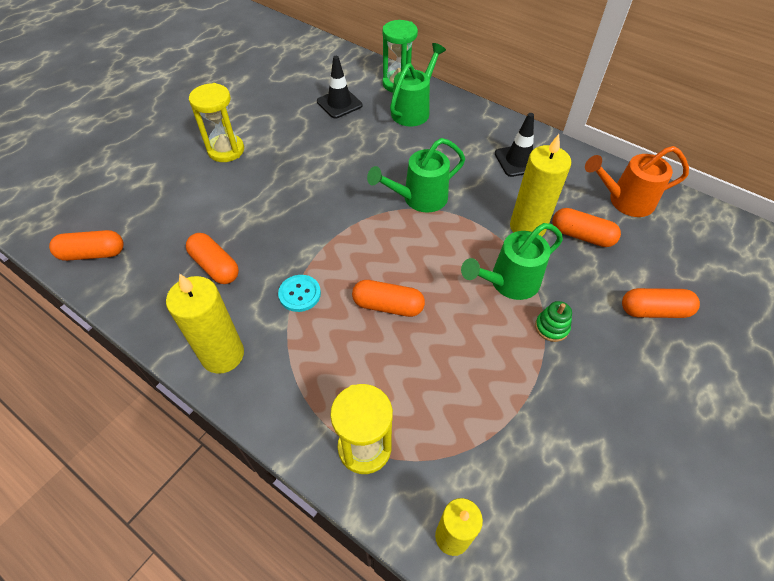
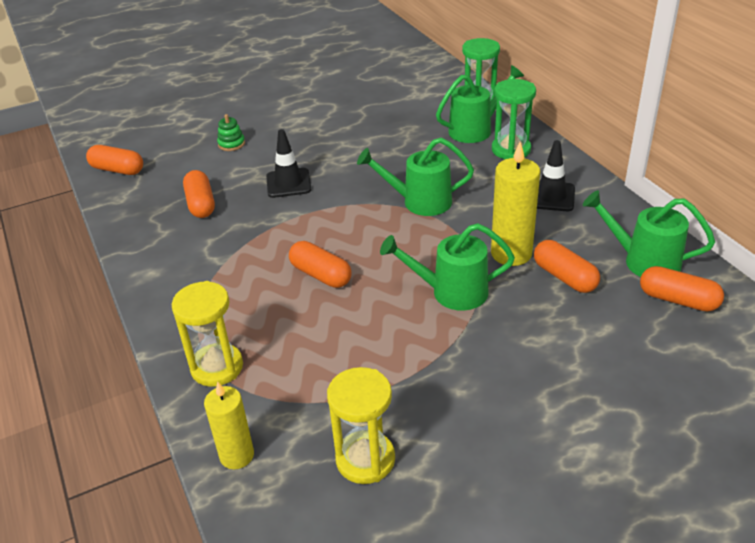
camera: 30 degrees right, 15 degrees down
(222, 355) = (158, 266): yellow candle -> none
(226, 150) = (275, 123): yellow hourglass -> yellow hourglass (365, 459)
(299, 294) = (252, 243): turquoise button -> none
(339, 103) = (406, 109): black traffic cone -> black traffic cone (288, 183)
(456, 123) = (511, 150): none -> green hourglass
(551, 327) = (463, 340): green stacking toy -> green stacking toy (231, 144)
(624, 201) = (643, 261): orange watering can -> green watering can
(654, 311) = (589, 363): orange capsule -> orange capsule (678, 300)

